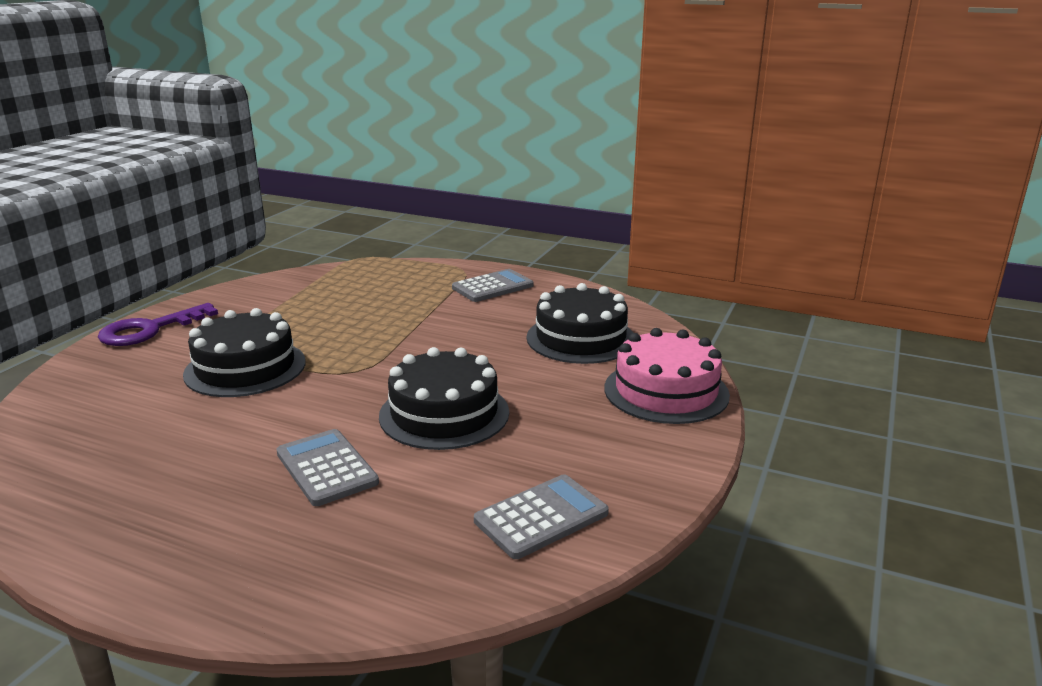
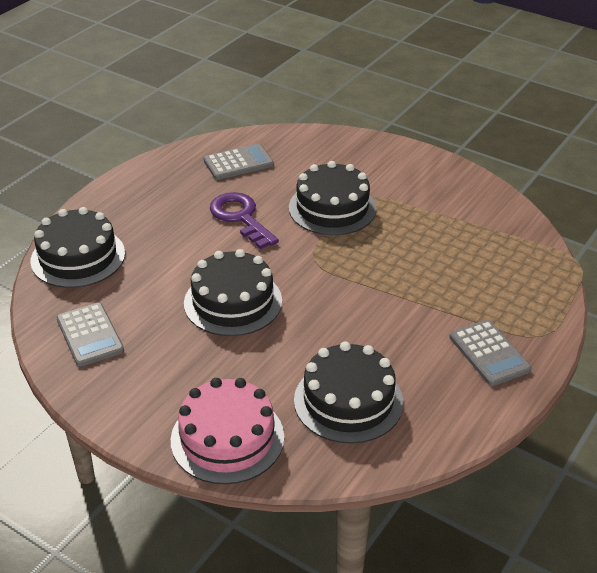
camera: 100 degrees right, 15 degrees up
(149, 330) = (408, 160): purple key -> purple key (241, 217)
(326, 468) = (182, 248): grey calculator -> grey calculator (238, 163)
(346, 574) = (78, 257): none -> black cake

